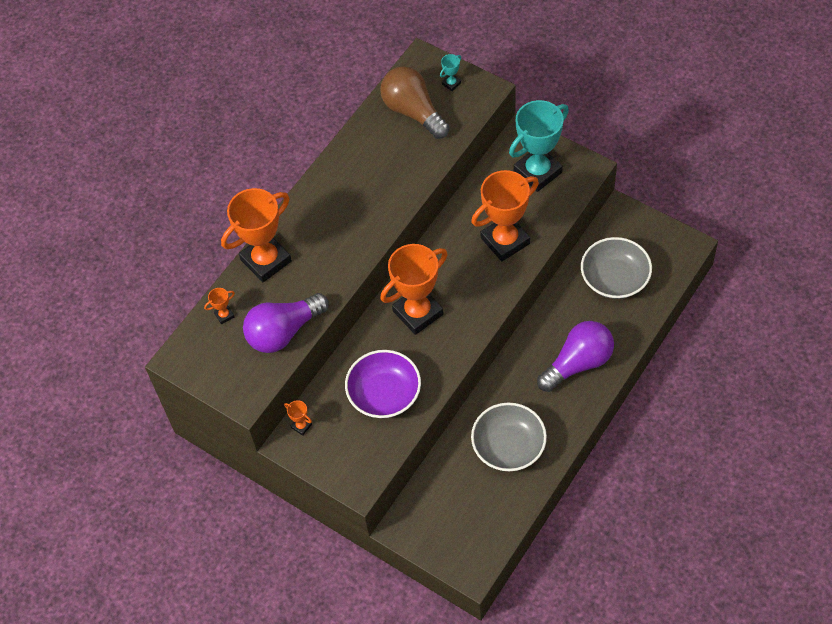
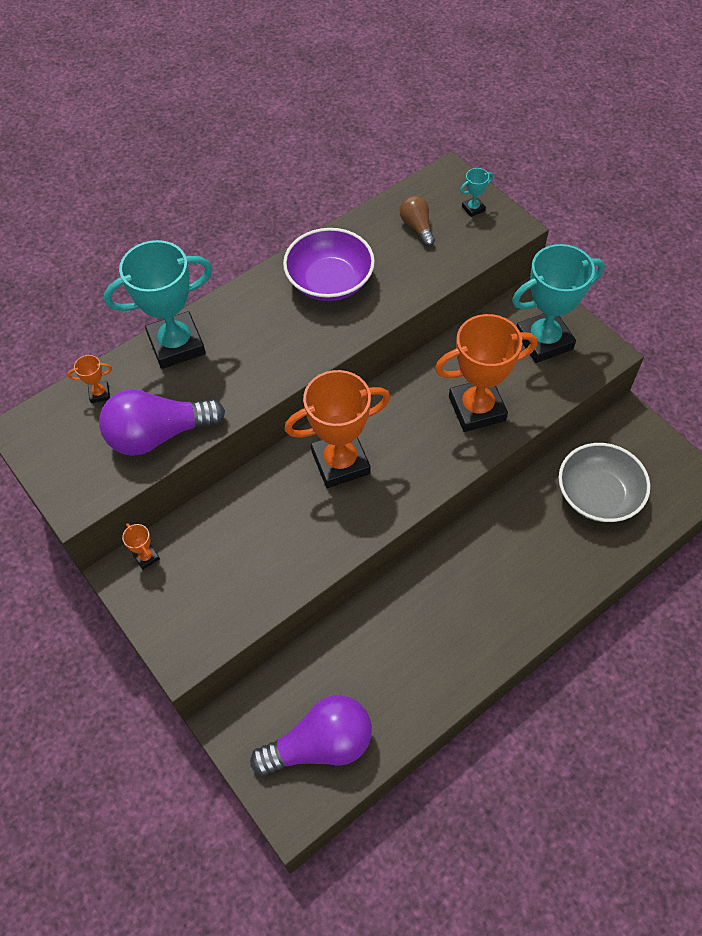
camera: 15 degrees right, 0 degrees up
(266, 260) = (176, 345): orange trophy -> turquoise trophy
(384, 394) = (261, 550): purple bowl -> purple bowl (330, 281)
(413, 111) = (417, 227): brown light bulb -> brown light bulb, size x0.52
(508, 446) = (397, 662): grey bowl -> none
(578, 363) = (519, 584): purple light bulb -> purple light bulb (320, 744)

